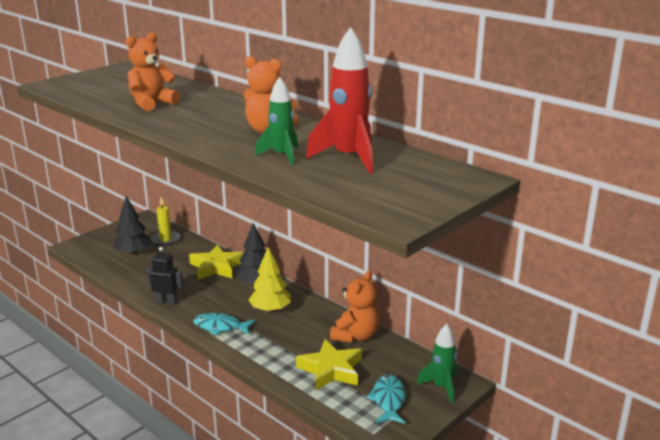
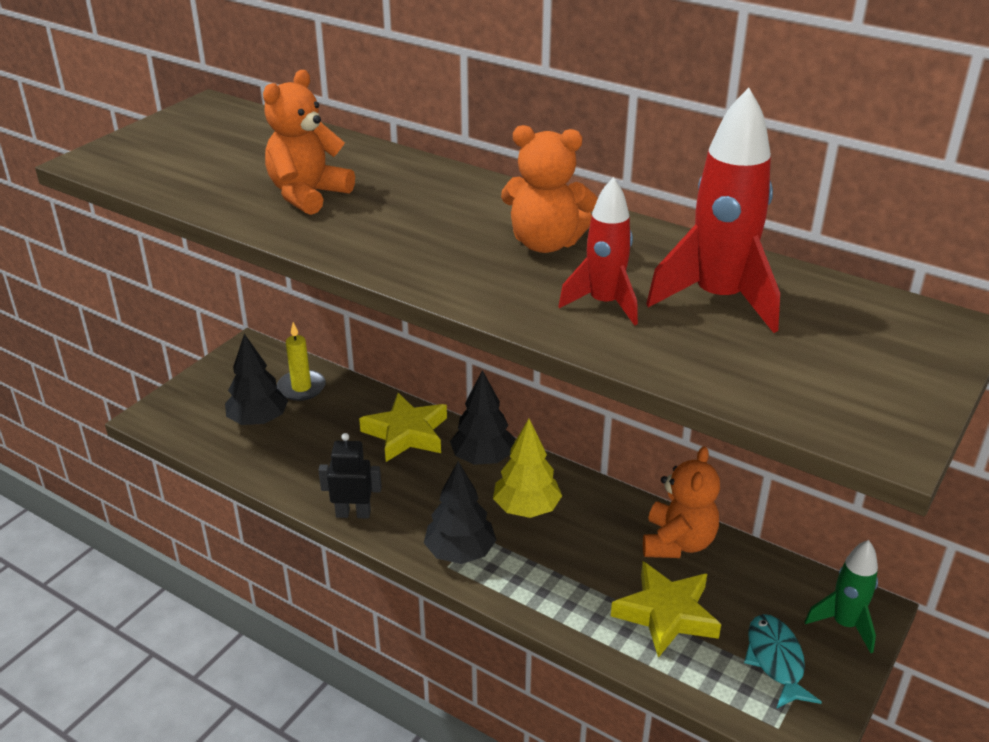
camera: 10 degrees left, 10 degrees up
(220, 327) = (460, 552): turquoise fish -> black tree
(281, 156) = (604, 304): green rocket -> red rocket

